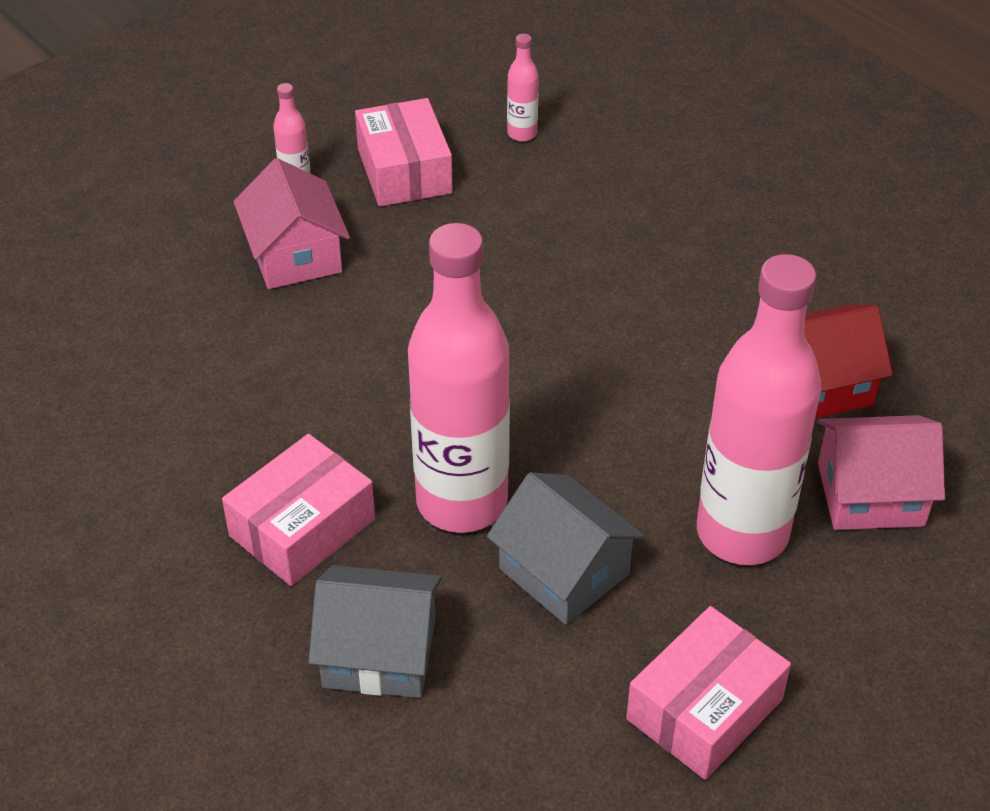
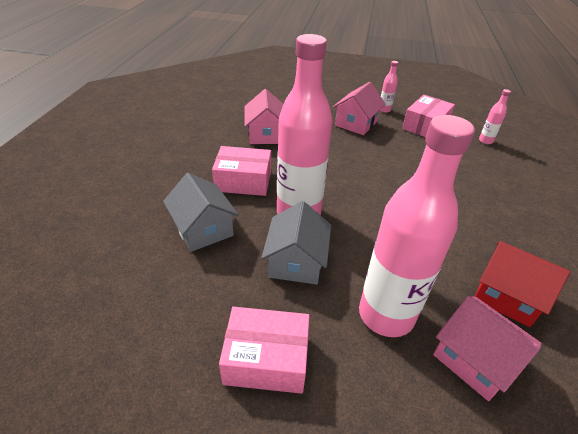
camera: 50 degrees right, 5 degrees down
(187, 409) = (266, 134): none -> pink house

